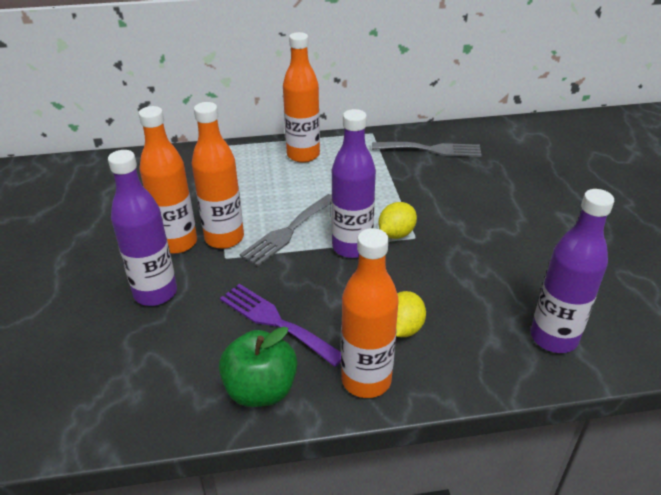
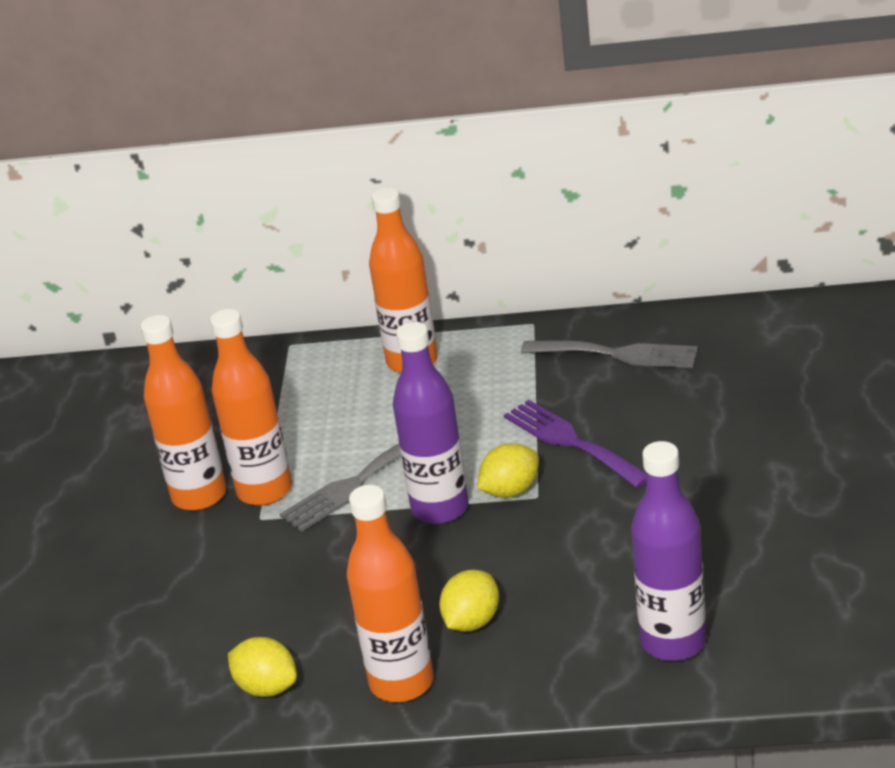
camera: 15 degrees right, 5 degrees down
(155, 293) = (159, 563): purple bottle -> none
(261, 390) = (267, 687): green apple -> yellow lemon
(276, 322) = (306, 606): purple fork -> purple fork (571, 442)

